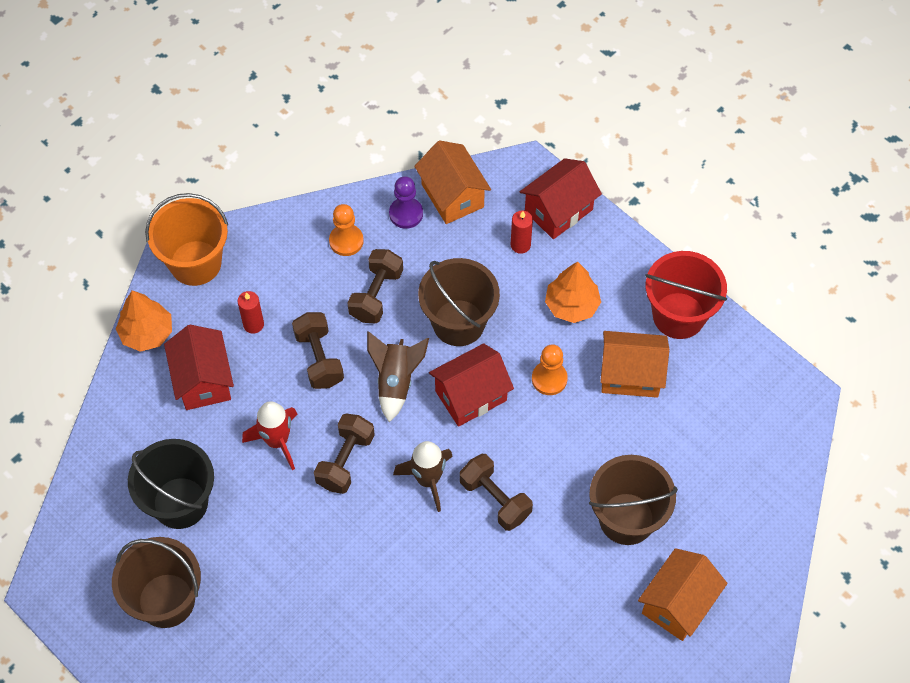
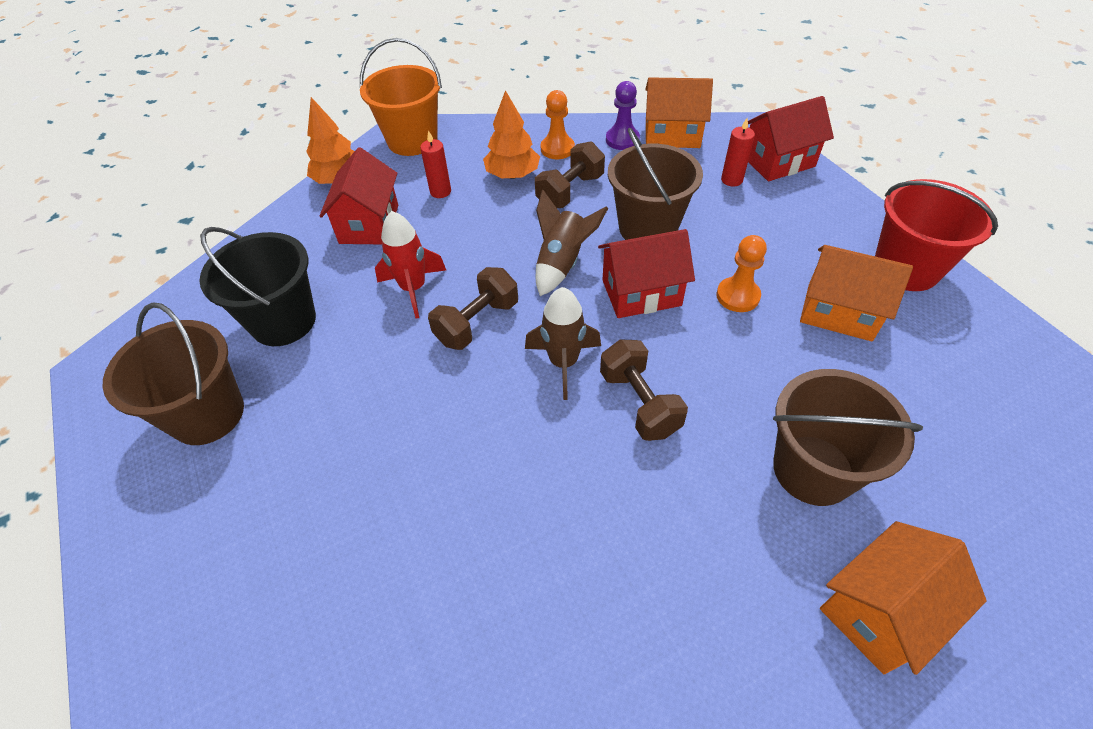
camera: 20 degrees right, 10 degrees down
(319, 358) = (491, 229): brown dumbbell -> none
(452, 195) = (672, 135): orange house -> orange house turned 75 degrees counterclockwise
(571, 305) = (778, 236): orange tree -> orange tree (512, 174)

